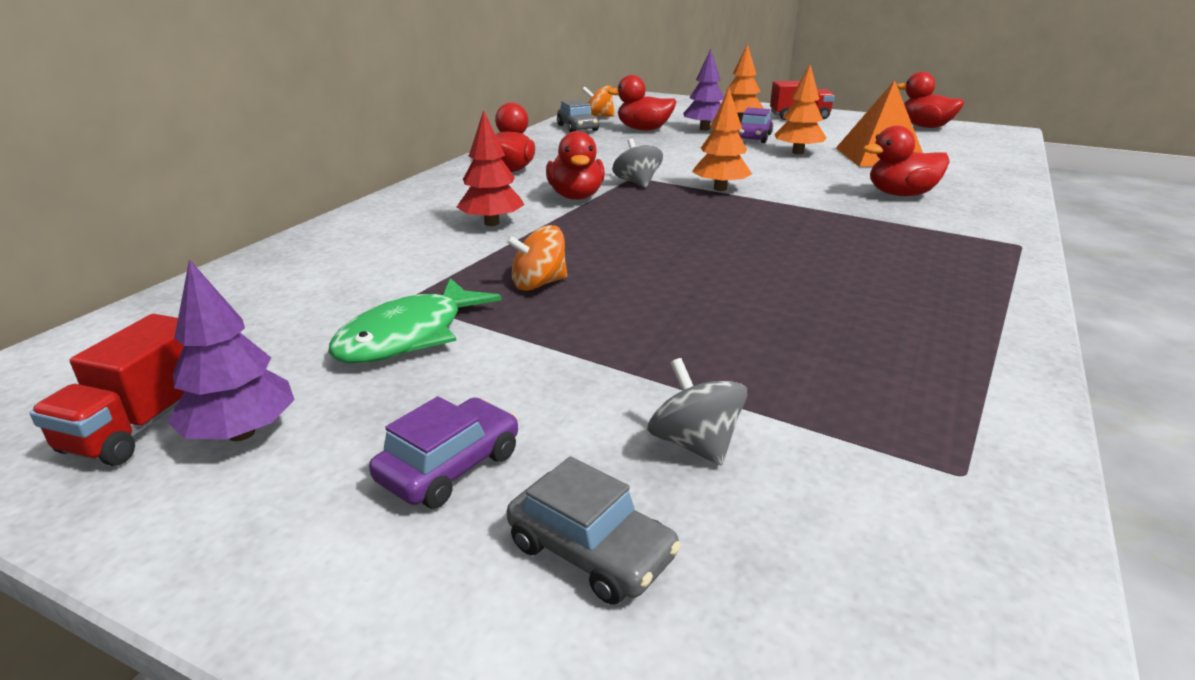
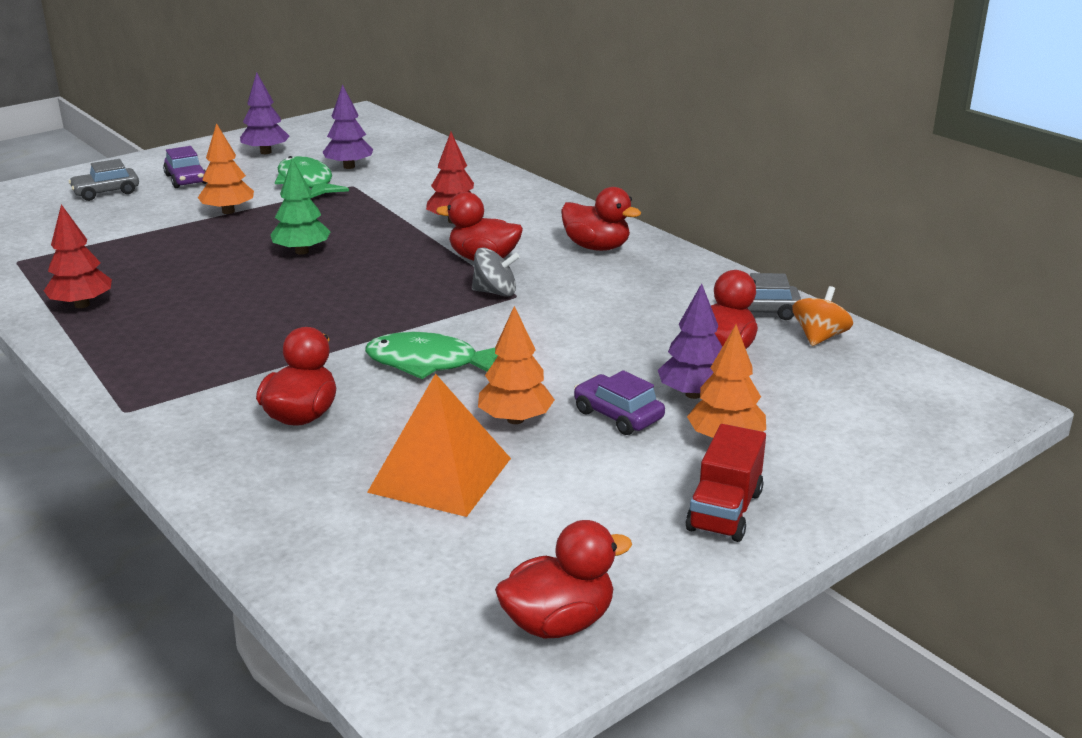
camera: 115 degrees right, 0 degrees up
(143, 424) = (298, 139): red truck -> none
(317, 325) = (349, 167): none -> purple tree
(538, 284) = (326, 218): orange spinning top -> none
(649, 269) = (302, 251): none -> green tree
(694, 444) = (125, 219): grey spinning top -> none
(720, 189) = (433, 325): orange tree -> orange tree (228, 211)
(774, 179) = (429, 363): none -> green fish
(949, 343) = (82, 305): none -> red tree

